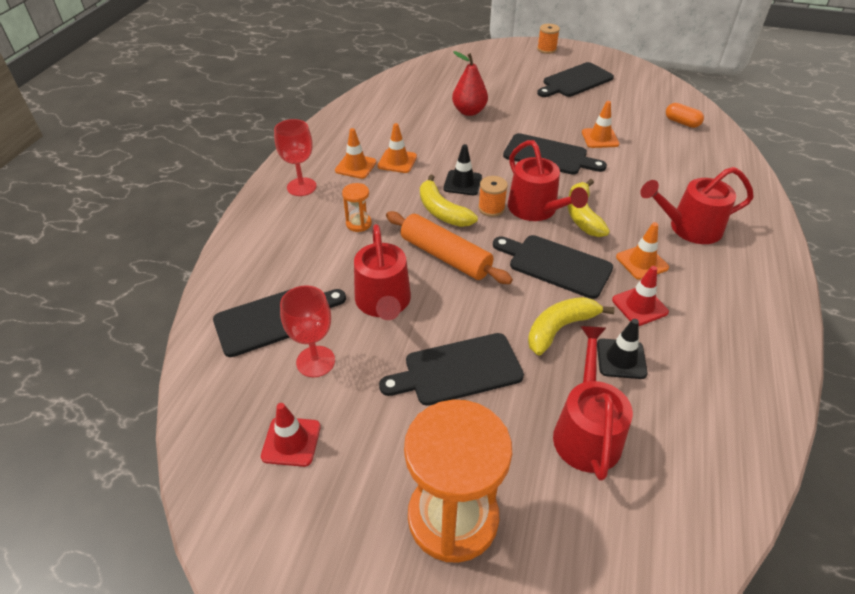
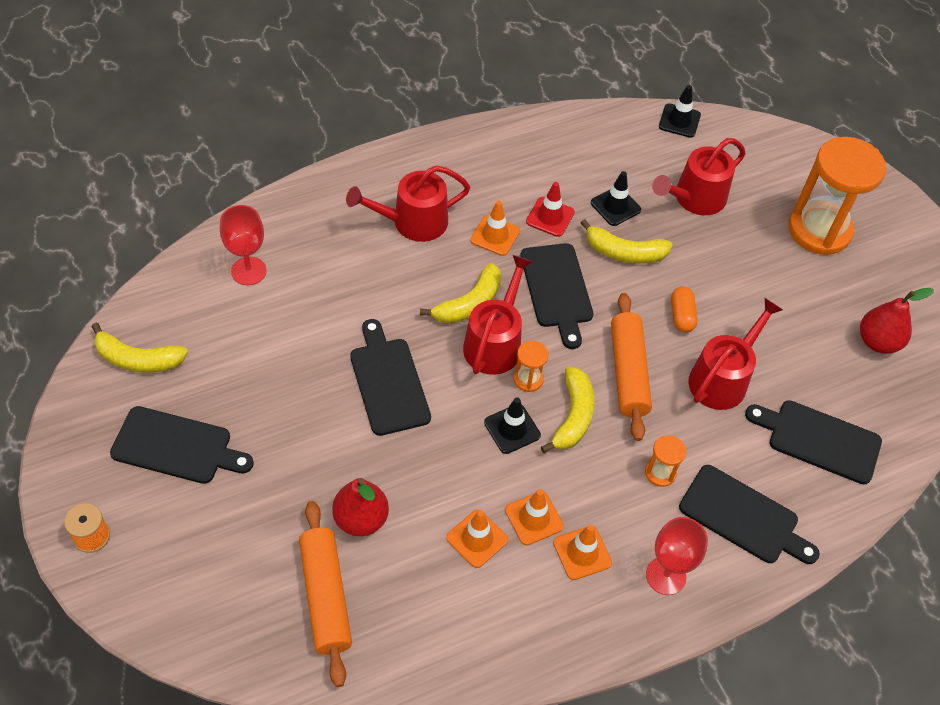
camera: 135 degrees left, 10 degrees up
(291, 441) = (878, 342): red traffic cone -> red pear
(315, 361) = (817, 379): red goblet -> red goblet (248, 271)
(441, 87) = (325, 596): none -> orange rolling pin
(457, 370) = (726, 289): black cutting board -> black cutting board (743, 517)
(491, 208) = (528, 379): orange spool -> orange hourglass
(600, 138) = (309, 354): orange traffic cone -> orange traffic cone (477, 539)
(648, 89) = (138, 359): none -> yellow banana
(681, 122) = (206, 295): orange capsule -> orange capsule (681, 316)
(689, 228) = (413, 222): red watering can -> red watering can turned 120 degrees clockwise
(723, 513) = (679, 121): none -> black traffic cone

